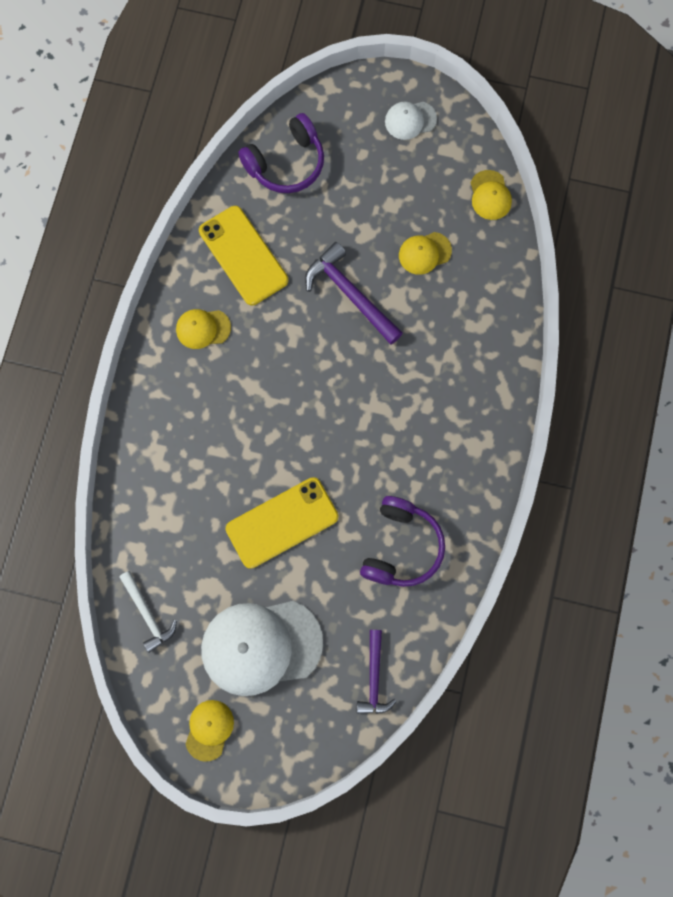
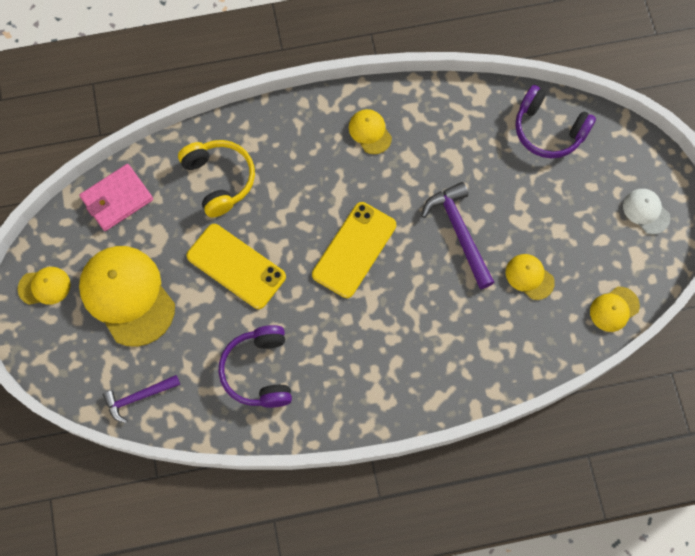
camera: 65 degrees right, 5 degrees down
(148, 614) = (117, 199): white hammer -> pink wallet
(179, 499) = (219, 180): none -> yellow headphones
(243, 256) = (448, 134): yellow phone -> yellow phone (354, 249)
(261, 646) = (127, 296): white cap -> yellow cap
(350, 294) = (459, 232): purple hammer -> purple hammer turned 45 degrees counterclockwise
(401, 547) = (259, 371): purple headphones -> purple headphones turned 90 degrees clockwise

